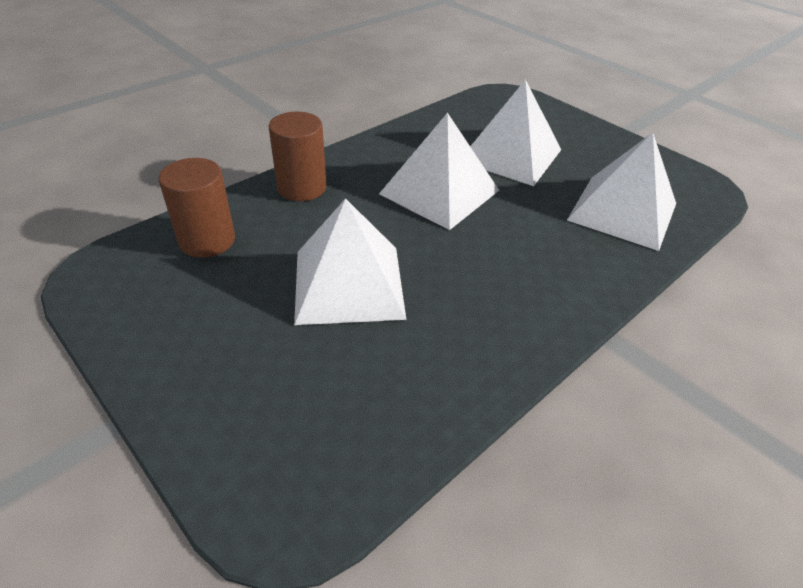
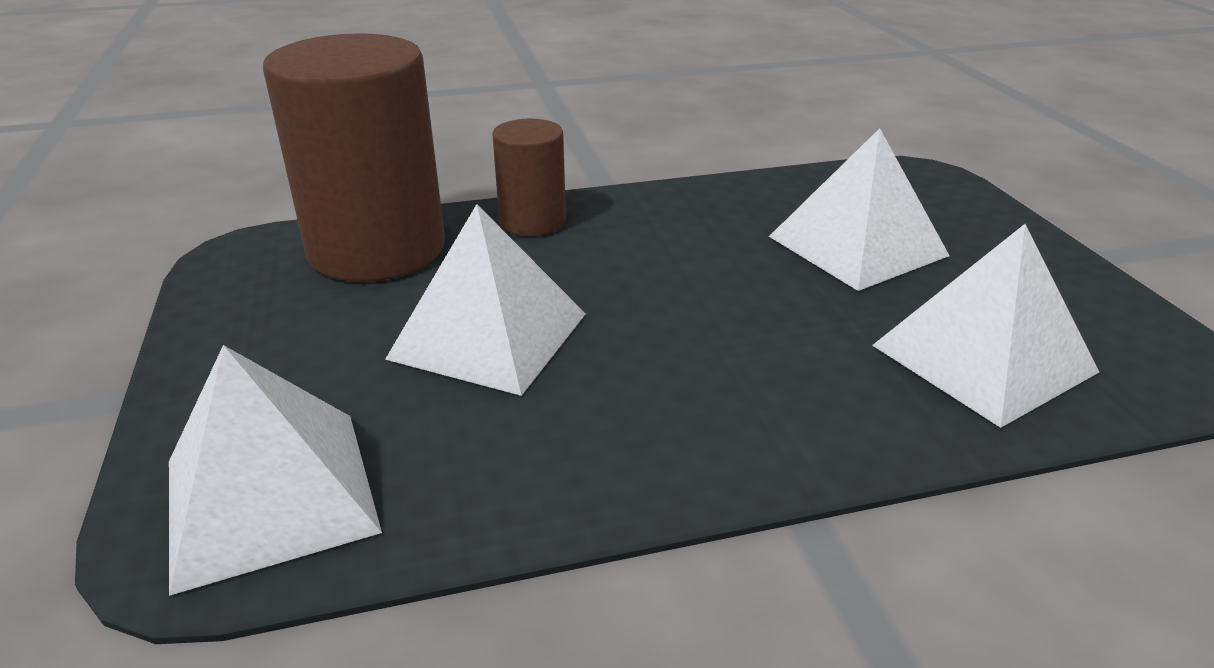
camera: 30 degrees right, 10 degrees down
(207, 240) = (377, 249): brown cylinder -> brown cylinder, size x1.92
(439, 192) = (706, 265): white pyramid -> white pyramid (270, 494)

